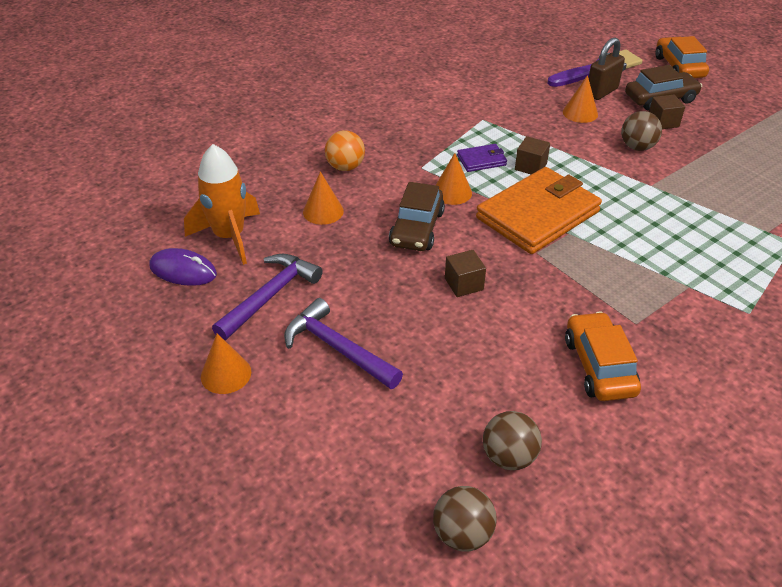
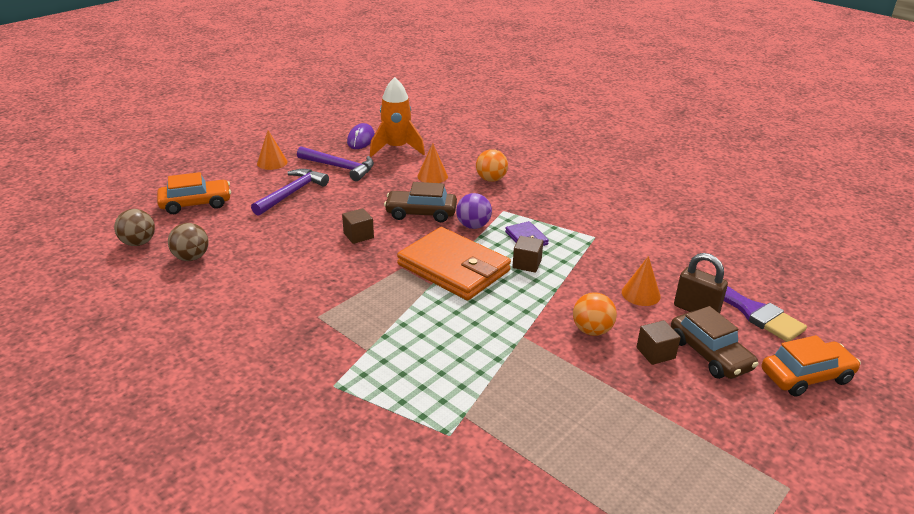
camera: 80 degrees right, 10 degrees down
(452, 192) = (473, 226): orange cone -> purple ball
(599, 366) = (270, 296): orange car -> orange car (196, 204)
(637, 147) = (592, 330): brown ball -> orange ball

